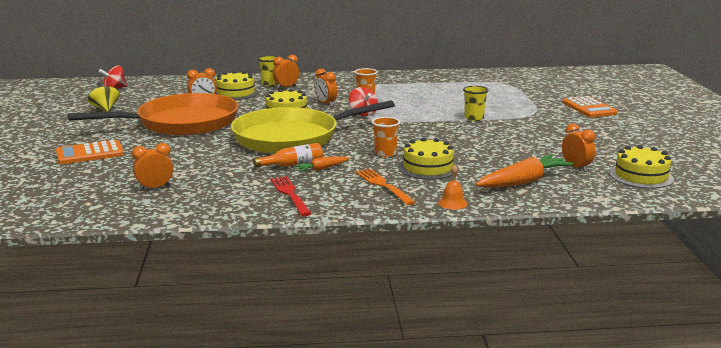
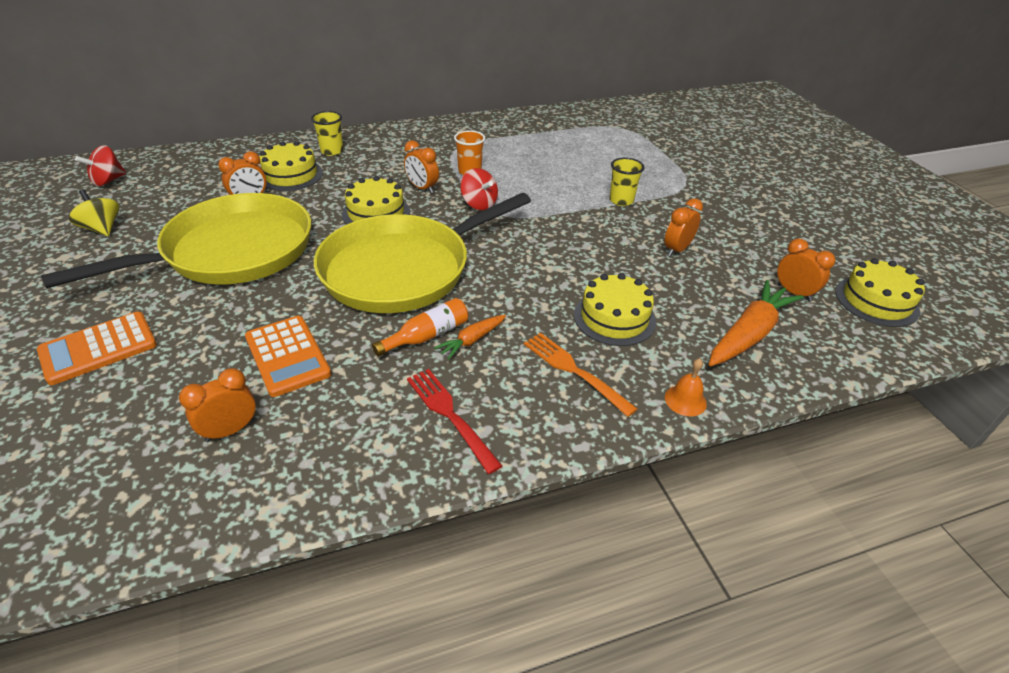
camera: 15 degrees left, 20 degrees up
(182, 123) = (232, 251): orange pan -> yellow pan
(286, 87) = (357, 157): orange clock -> orange clock (677, 250)
(385, 153) = (544, 292): orange cup -> none
(589, 108) = (742, 167): orange calculator -> orange calculator (287, 356)

